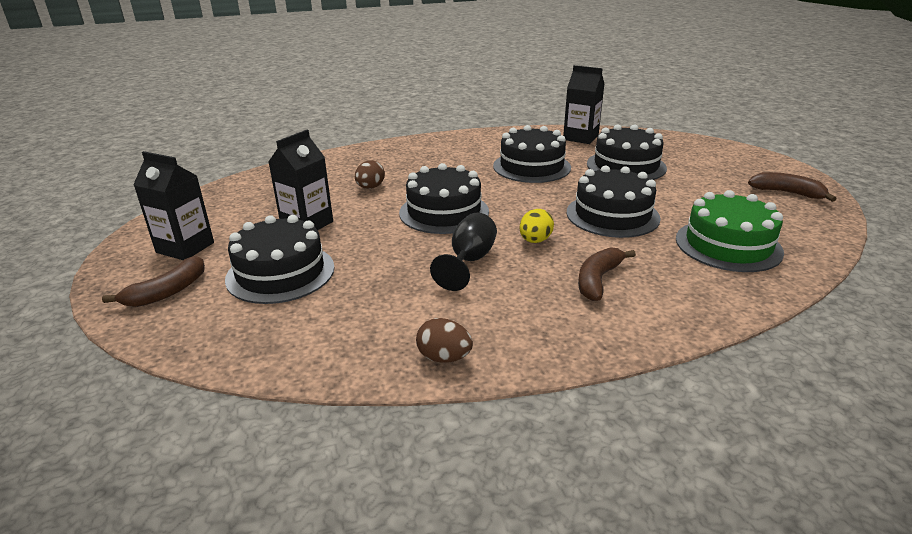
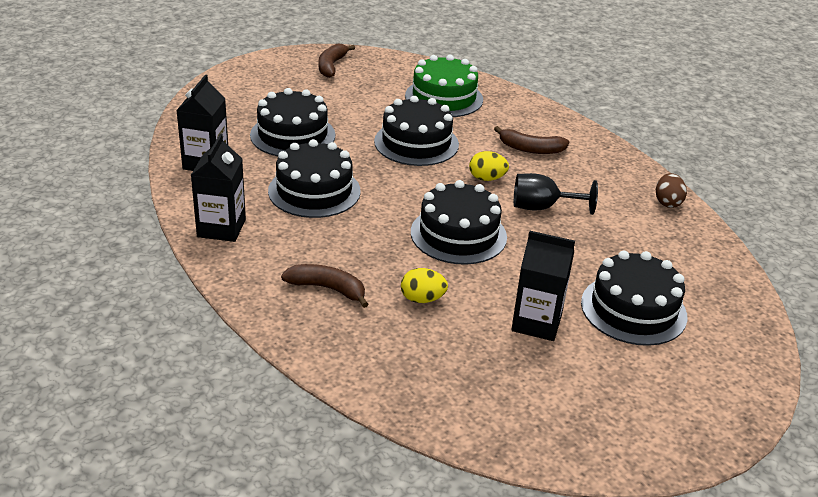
camera: 110 degrees left, 5 degrees up
(167, 292) = (713, 372): brown banana -> brown banana (327, 289)
(185, 247) = (641, 400): black carton -> black carton (221, 228)
(370, 187) = (422, 299): brown egg -> yellow egg

